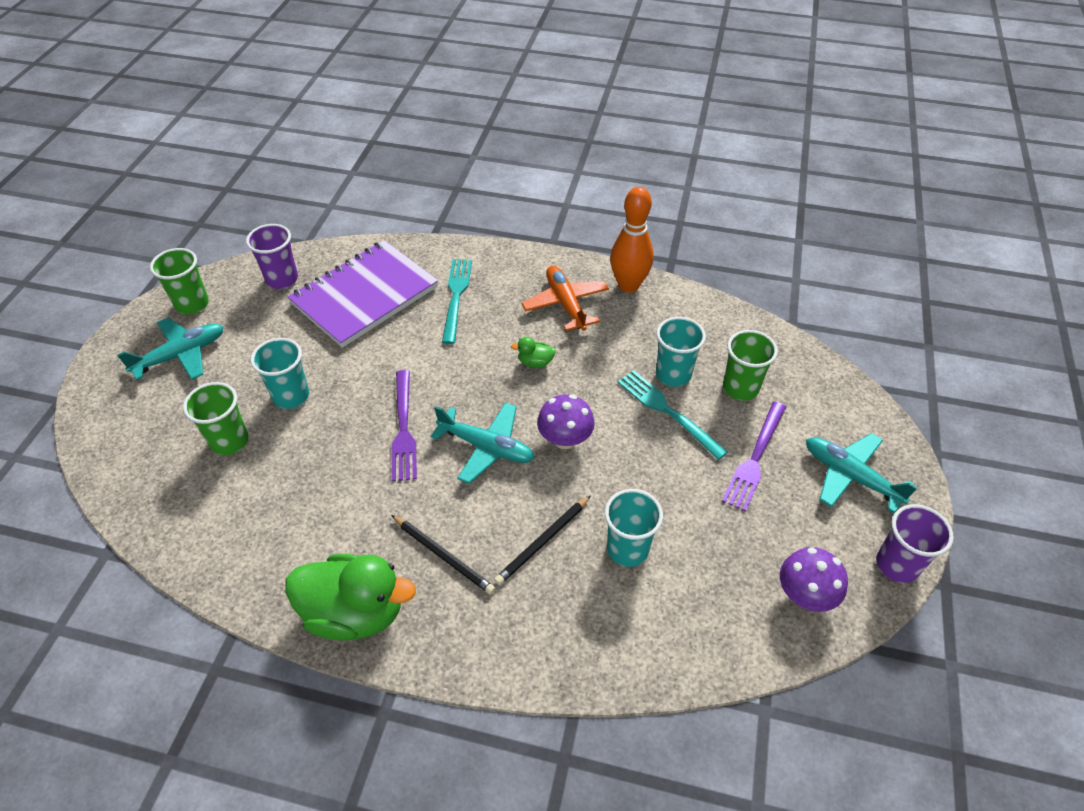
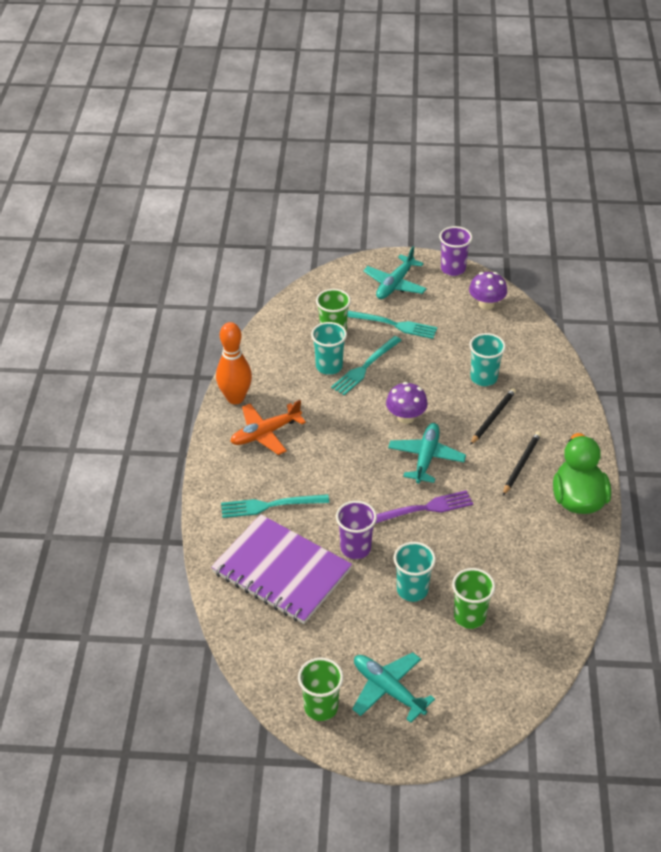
camera: 100 degrees left, 5 degrees down
(282, 279) = (271, 643): purple cup -> purple cup (355, 548)
(535, 362) = (336, 443): green duck -> none
(543, 542) = (493, 417): black pencil -> black pencil turned 90 degrees counterclockwise
(754, 459) = (394, 325): purple fork -> turquoise fork

